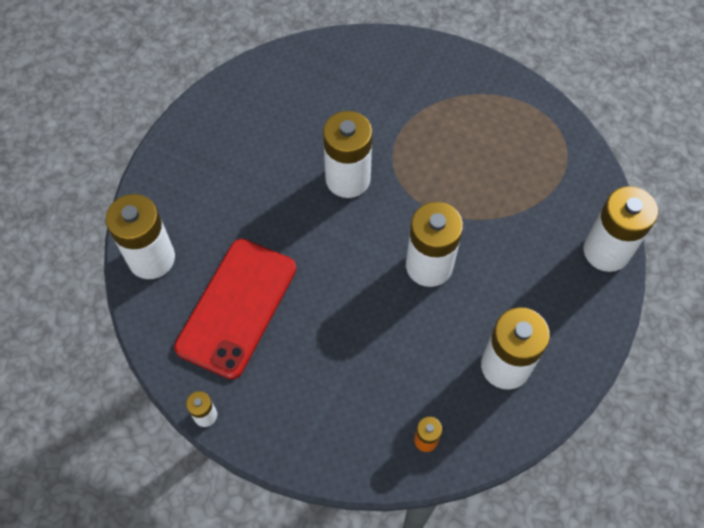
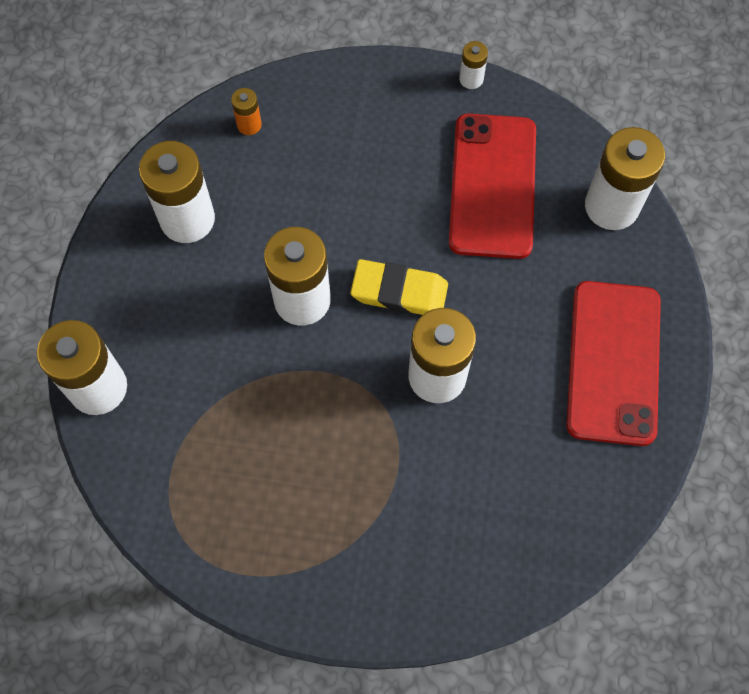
camera: 160 degrees right, 5 degrees up
(218, 148) = (613, 362): none -> red phone
(350, 247) = (399, 292): none -> yellow eraser

